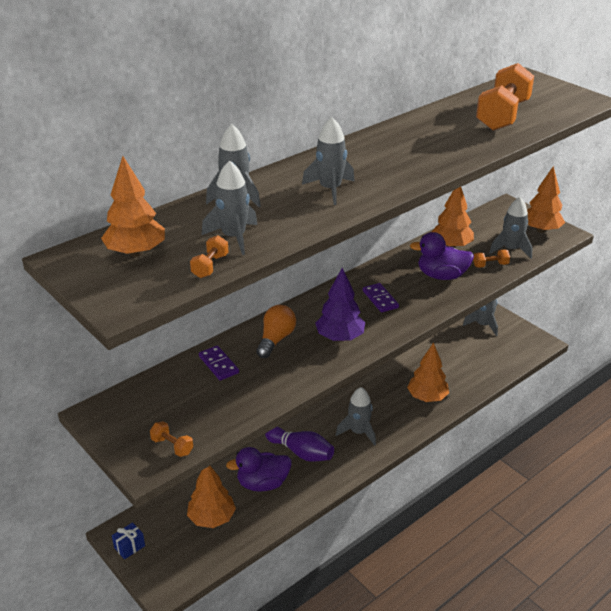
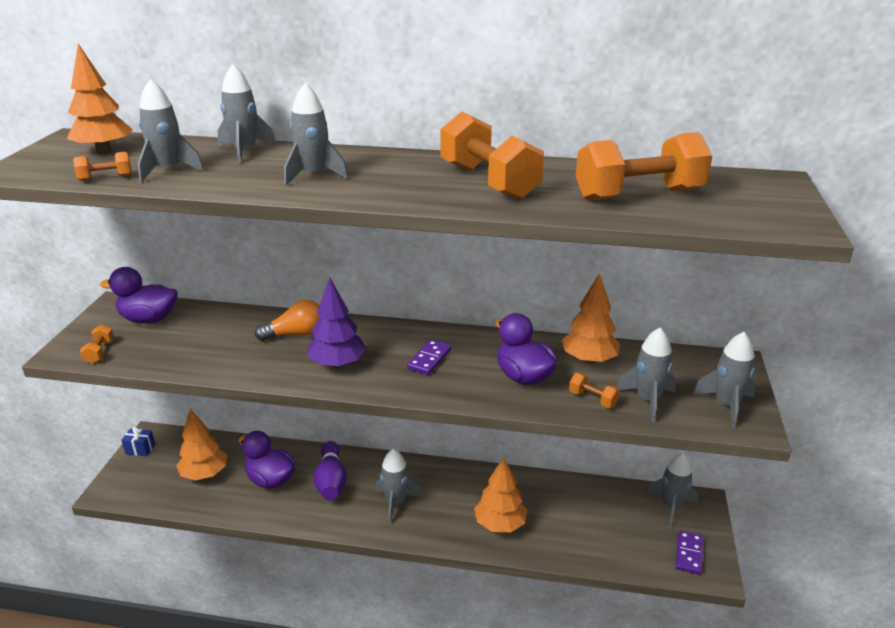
camera: 50 degrees right, 5 degrees down
(150, 403) = (148, 319): none -> purple duck
(218, 365) = (229, 324): purple domino -> purple domino (688, 554)
(425, 143) = (489, 182): none -> orange dumbbell
(541, 230) = (726, 405): orange tree -> grey rocket

